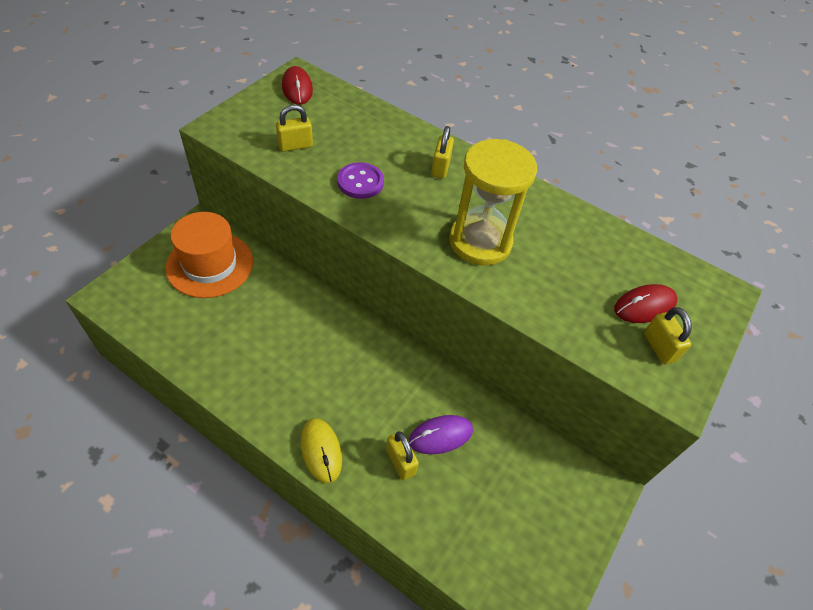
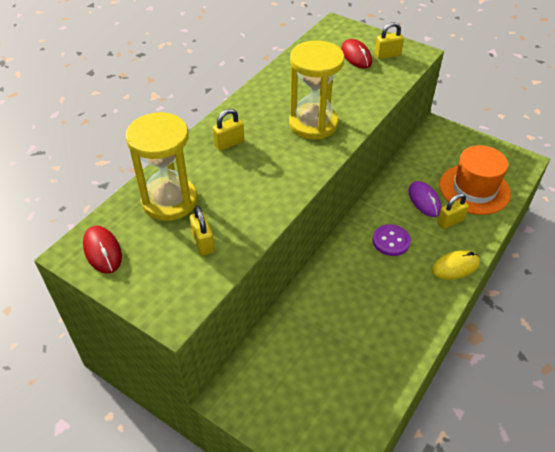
camera: 85 degrees left, 5 degrees down
(210, 264) = (282, 375): orange hat -> orange hat (474, 189)
(297, 88) = (102, 251): red mouse -> red mouse turned 75 degrees clockwise
(354, 125) = (169, 201): none -> yellow hourglass
(360, 182) = (253, 193): purple button -> purple button (391, 241)
(440, 168) = (229, 143): yellow padlock -> yellow padlock turned 45 degrees counterclockwise

